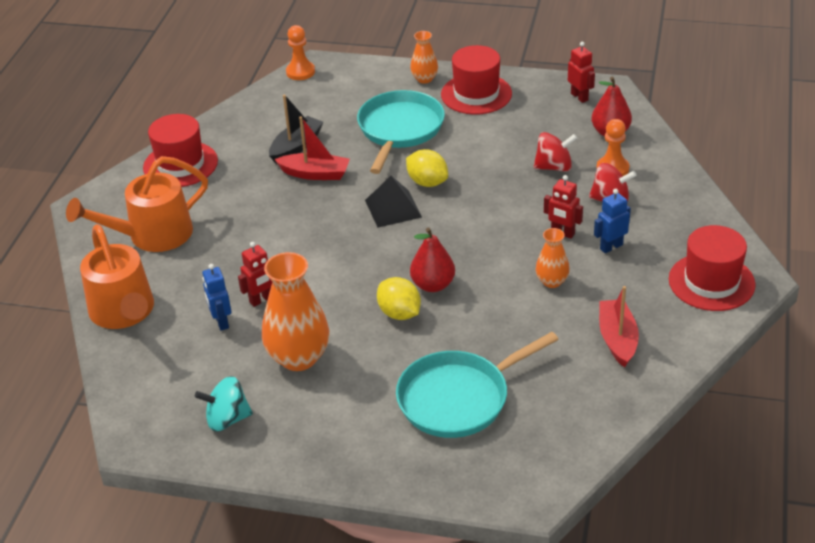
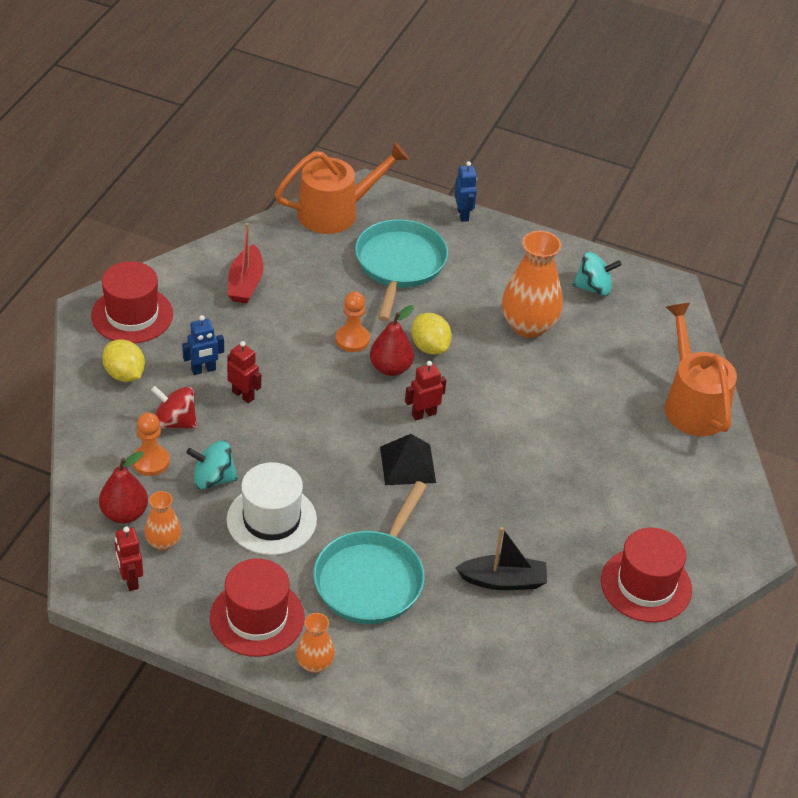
camera: 175 degrees left, 5 degrees up
(152, 235) = (672, 488): orange watering can -> orange watering can (335, 212)
(221, 322) = (598, 374): blue robot -> blue robot (463, 214)
(261, 300) = (558, 388): red robot -> red robot (423, 414)
(296, 146) = (503, 581): black boat -> black boat turned 135 degrees counterclockwise
(300, 72) = (481, 722): orange pawn -> orange pawn (352, 339)
(315, 174) = (485, 532): red boat -> none
(427, 182) = (361, 490): yellow lemon -> yellow lemon (124, 374)
(458, 398) = (399, 265): turquoise pan -> turquoise pan turned 60 degrees counterclockwise
(492, 150) = (271, 520): none -> white hat
(552, 281) = (277, 347): orange vase -> orange vase (163, 542)
(554, 167) = (213, 479): red spinning top -> turquoise spinning top

